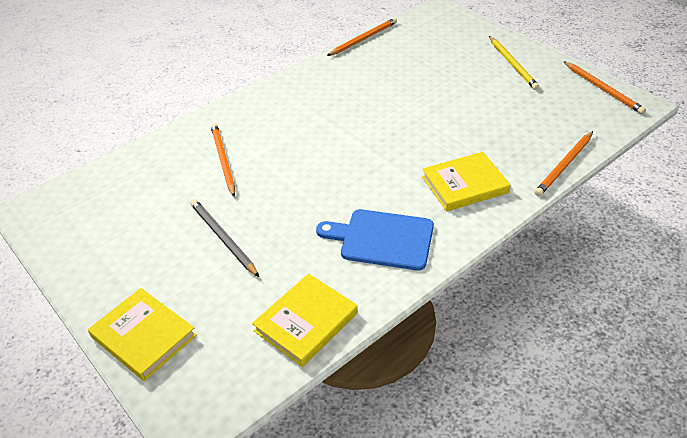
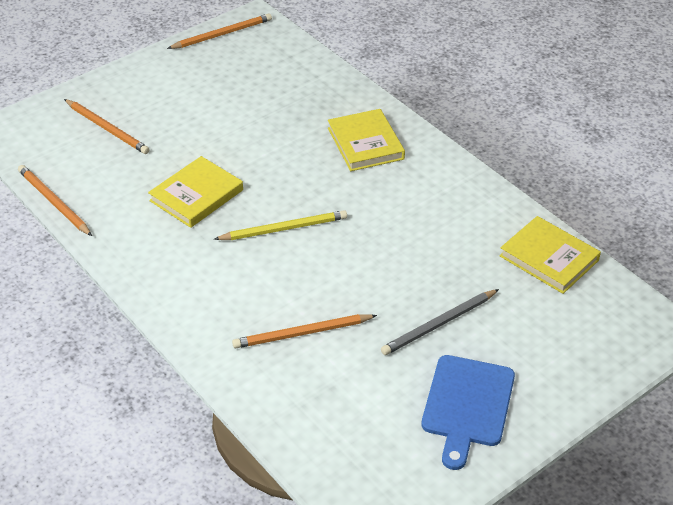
camera: 90 degrees left, 0 degrees up
(143, 336) = (577, 376): yellow book -> yellow book (196, 195)
(382, 239) = (442, 204): blue cutting board -> blue cutting board (467, 405)
(512, 64) = (157, 86): yellow pencil -> yellow pencil (284, 229)
(564, 165) = (342, 78): orange pencil -> orange pencil (107, 129)

